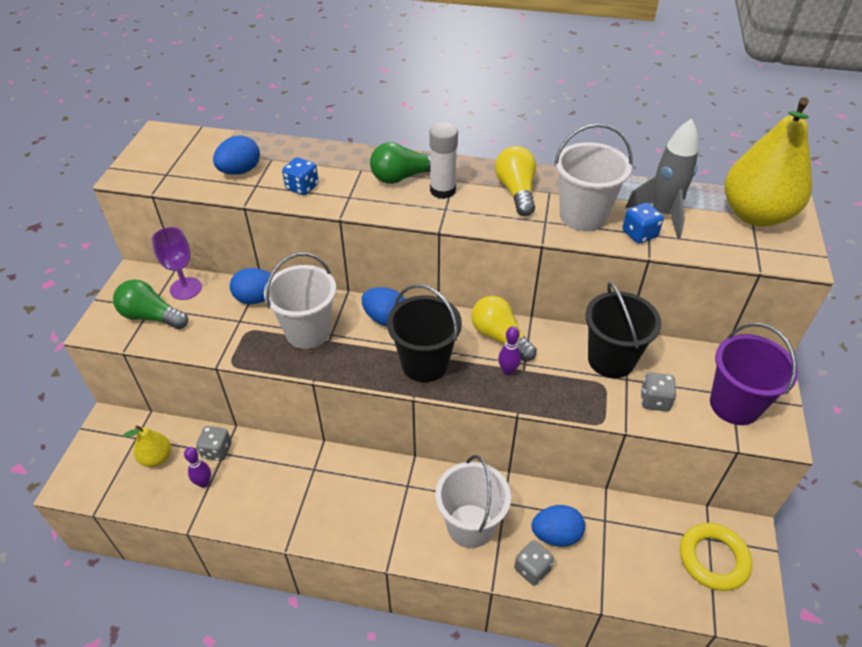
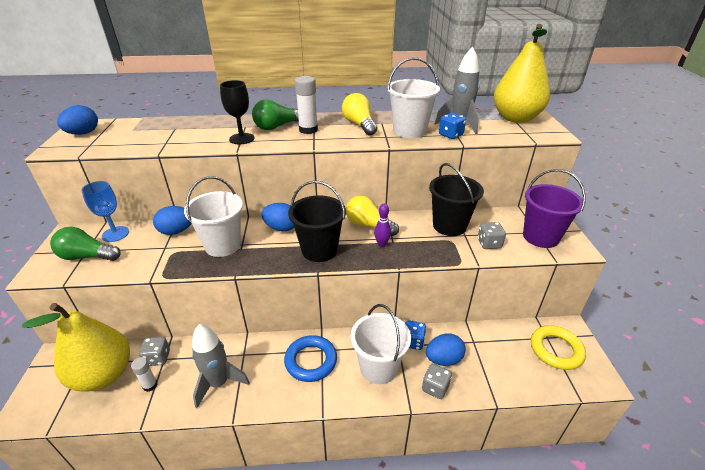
camera: 15 degrees left, 10 degrees down
(156, 458) = (103, 375): yellow pear -> yellow pear, size x2.10
(185, 288) = (115, 234): purple goblet -> blue goblet
(204, 483) = (150, 385): purple bowling pin -> white glue stick
(240, 171) = (151, 137): blue egg -> blue egg (83, 133)
(279, 499) = (219, 383): none -> grey rocket
(302, 187) = (203, 140): blue dice -> blue dice (413, 342)
(351, 193) = (241, 139): none -> black goblet
(390, 497) = (311, 361): none -> blue ring

